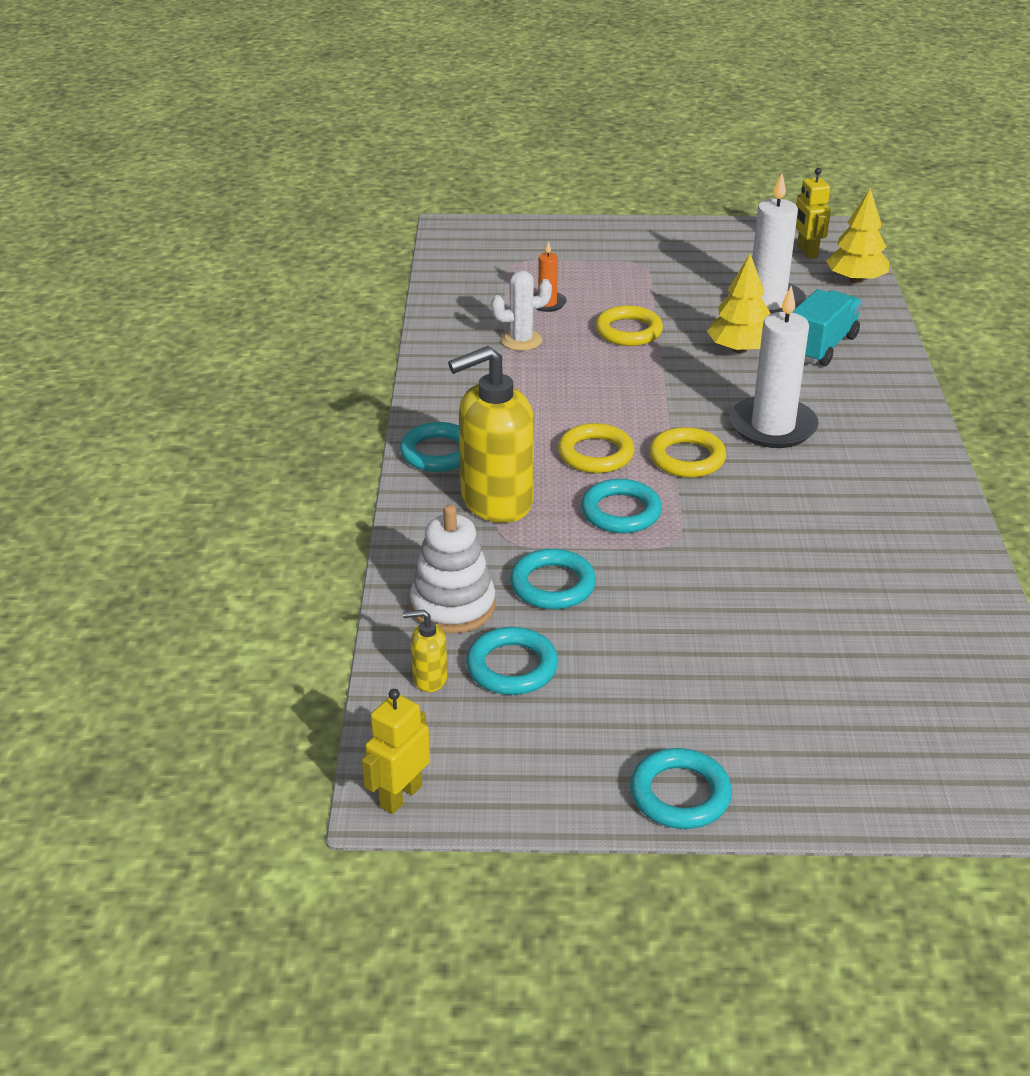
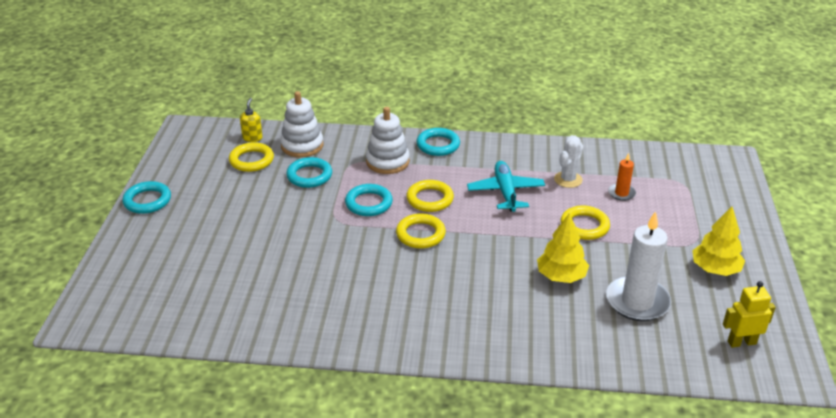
camera: 95 degrees right, 0 degrees up
(400, 796) = (184, 130): yellow robot -> none
(495, 501) = (387, 162): yellow soap dispenser -> white stacking toy
(512, 667) = (251, 160): turquoise ring -> yellow ring
(521, 340) = (568, 179): white cactus -> white cactus turned 45 degrees clockwise
(562, 389) = (505, 192): none -> turquoise plane
(772, 427) = (454, 277): white candle -> none
(821, 346) = (568, 321): turquoise truck -> none
(855, 280) = (691, 365): yellow tree -> yellow tree (715, 269)

